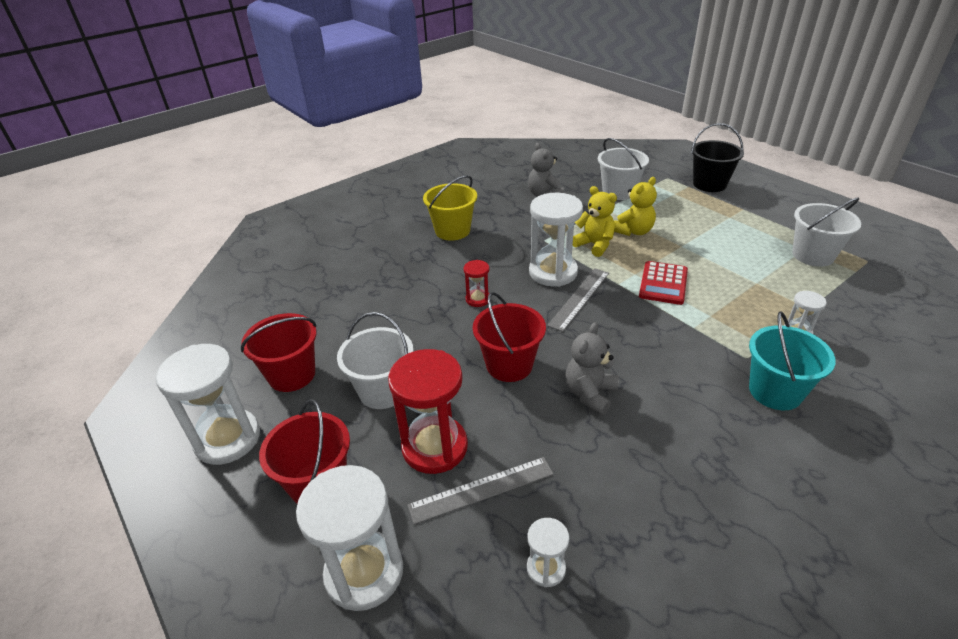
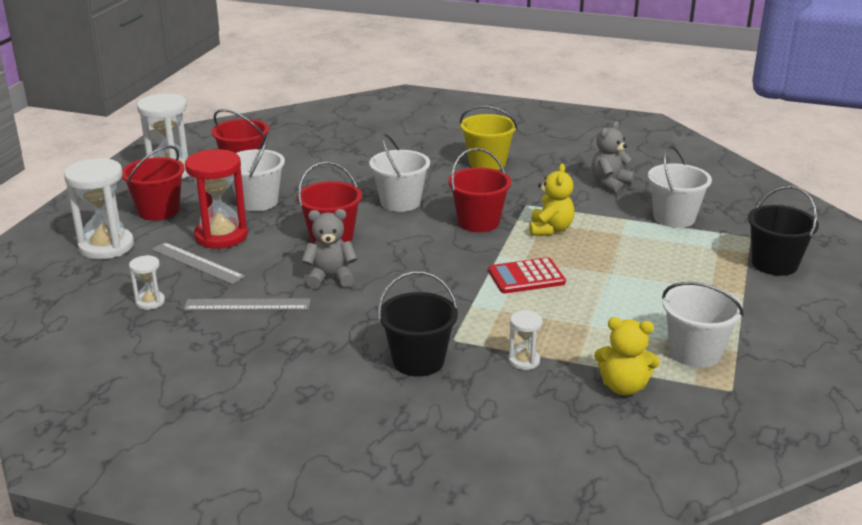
camera: 55 degrees right, 10 degrees down
(478, 299) = (400, 202): red hourglass -> white bucket
(553, 272) = (478, 222): white hourglass -> red bucket
(579, 298) = (453, 243): grey ruler -> grey ruler (247, 305)
(633, 231) = (603, 243): yellow teddy bear -> yellow teddy bear (623, 387)
(775, 391) = (418, 361): turquoise bucket -> black bucket

